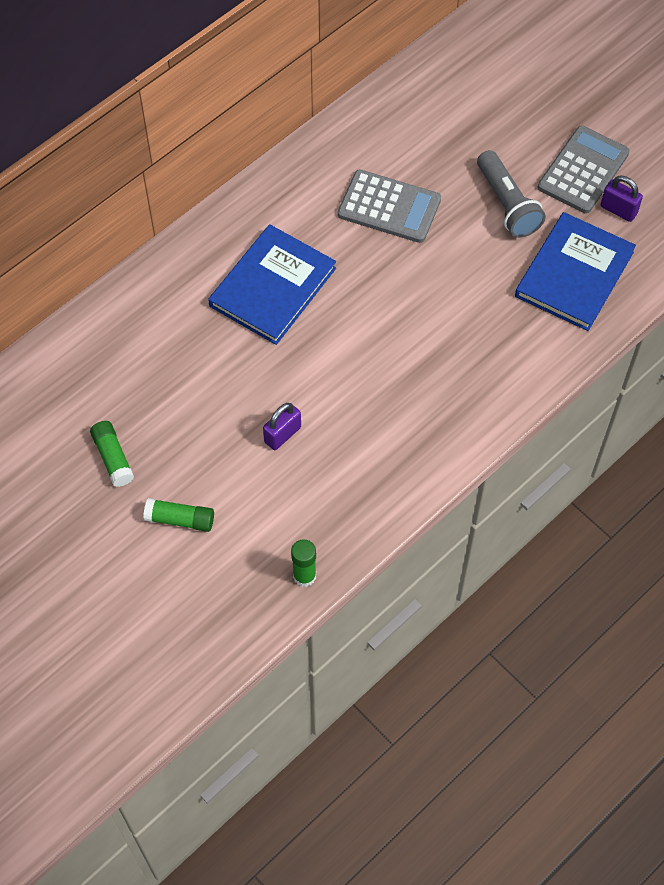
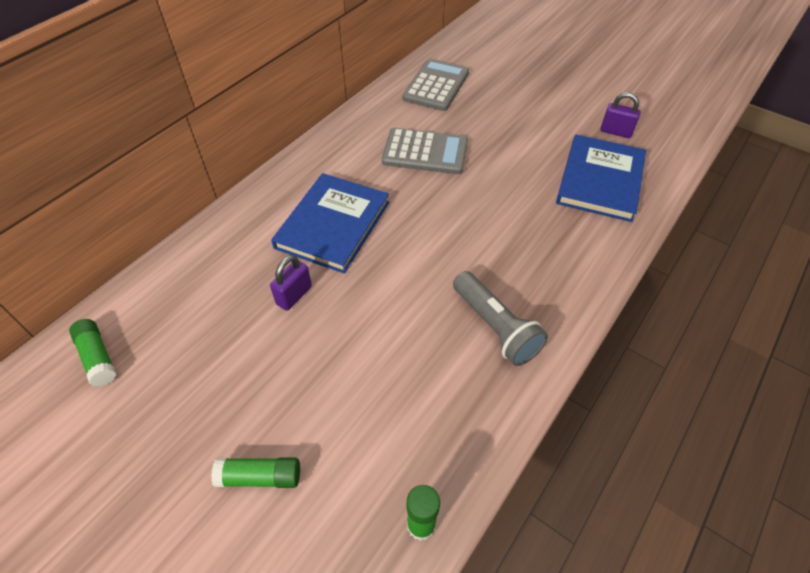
camera: 10 degrees left, 10 degrees down
(113, 458) = (177, 415): green glue stick -> green glue stick (97, 357)
(282, 434) = (365, 359): purple padlock -> purple padlock (294, 295)
(507, 204) = (524, 138): grey flashlight -> grey flashlight (495, 327)
(583, 170) = (575, 110): grey calculator -> grey calculator (436, 86)

